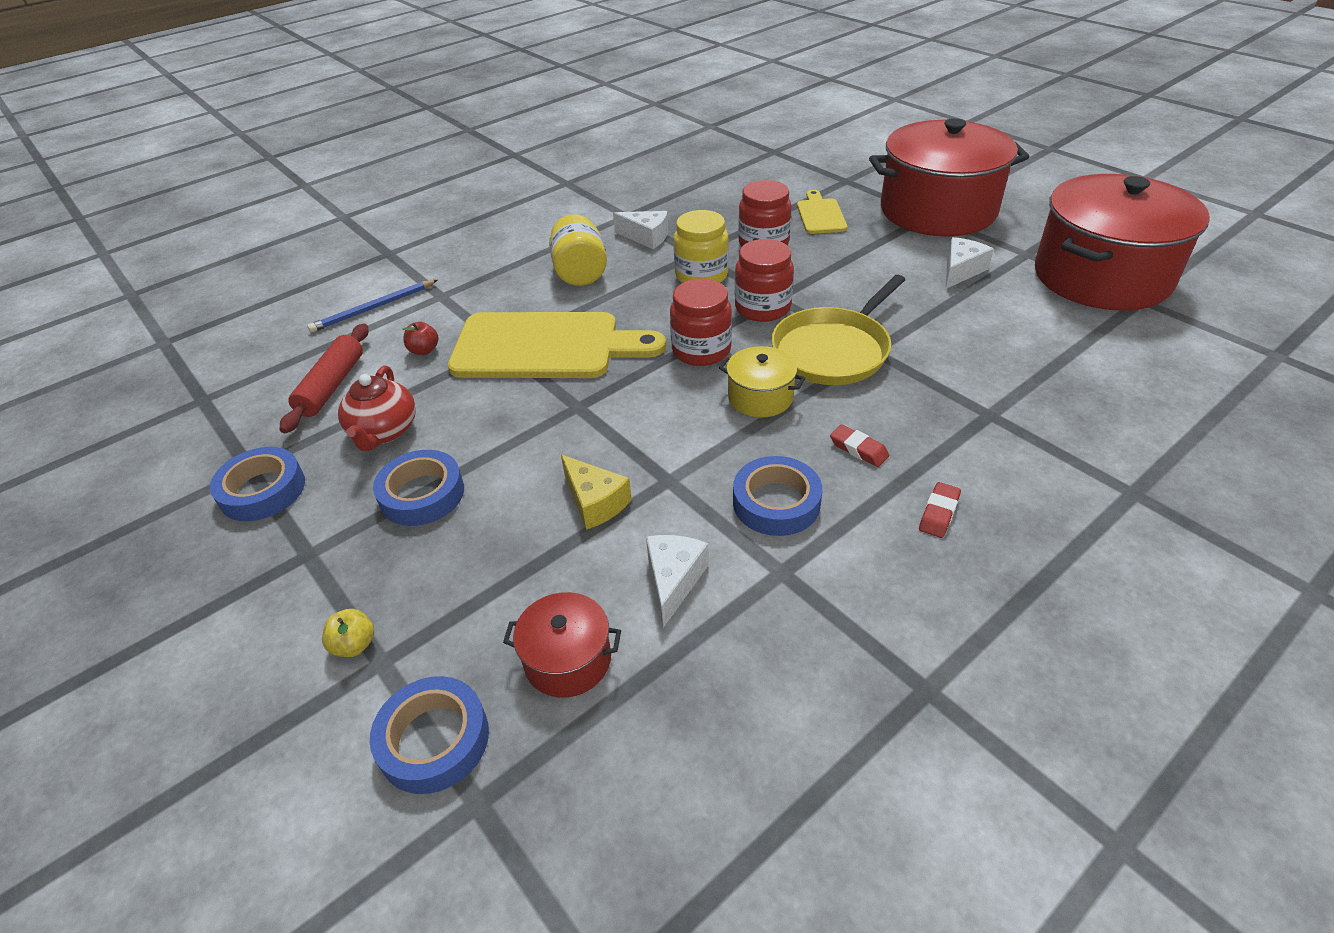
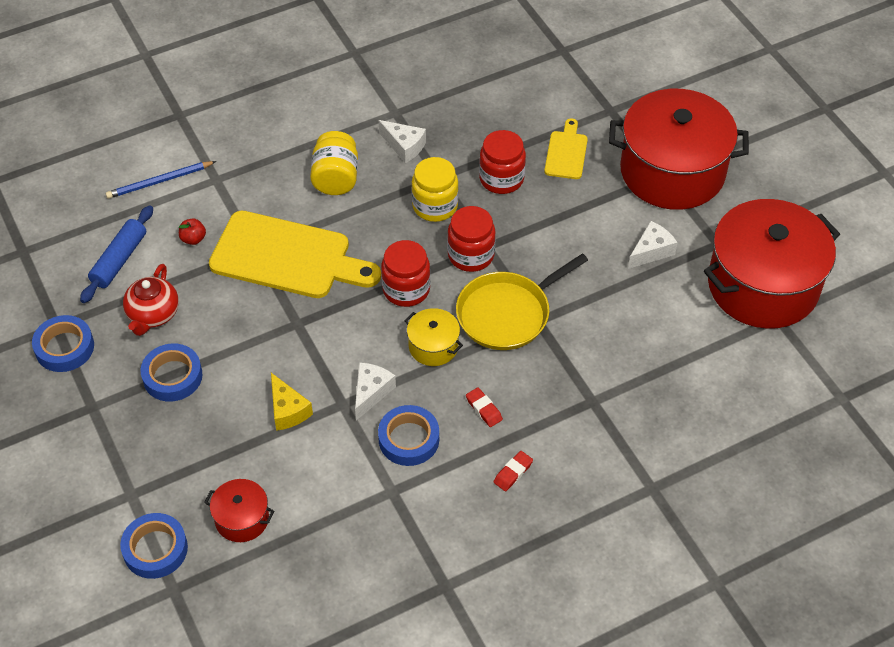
camera: 10 degrees right, 10 degrees up
(331, 386) = (119, 260): red rolling pin -> blue rolling pin
(354, 645) = (116, 479): yellow apple -> none
(674, 580) = (321, 481): white cheese -> white cheese (371, 392)

